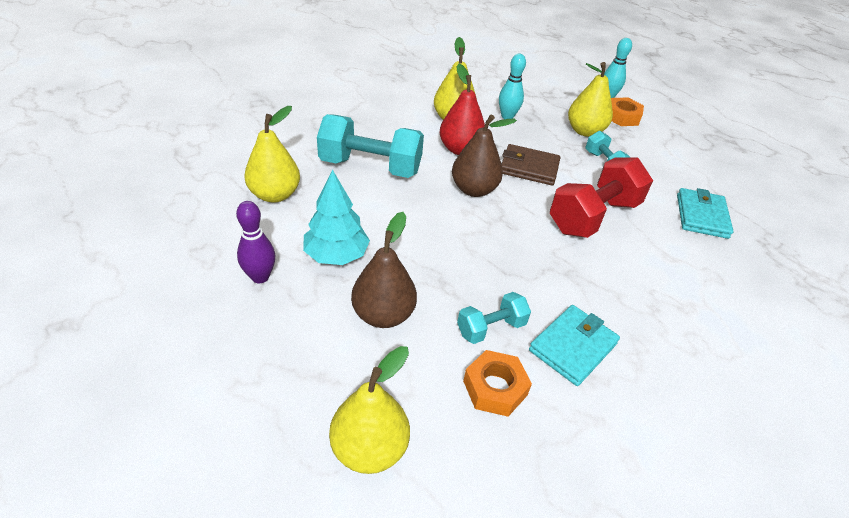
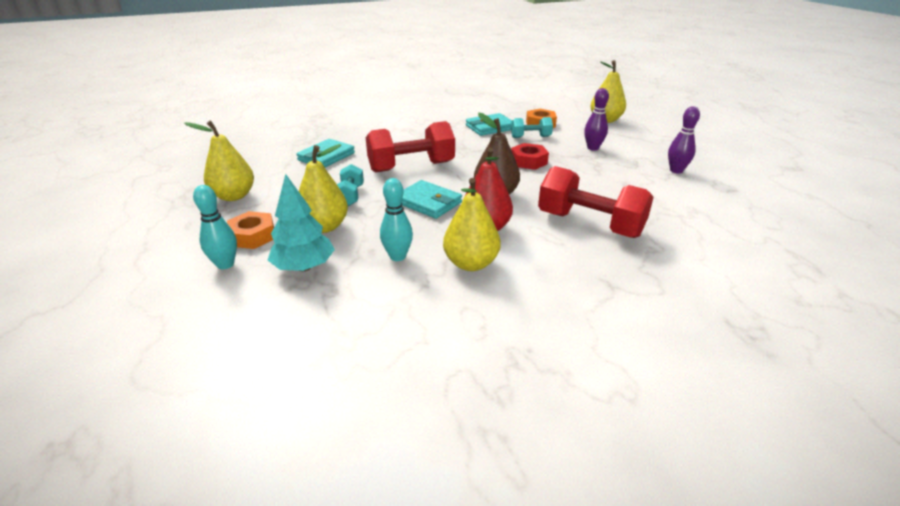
camera: 155 degrees left, 10 degrees down
(275, 195) = (683, 214): yellow pear -> yellow pear (234, 196)
(336, 255) = (623, 173): turquoise tree -> turquoise tree (304, 267)
(370, 167) = (589, 224): turquoise dumbbell -> red dumbbell
(383, 315) = (593, 148): brown pear -> purple bowling pin
(465, 257) = (528, 161): none -> red nut
(529, 168) = (428, 202): brown wallet -> turquoise wallet

